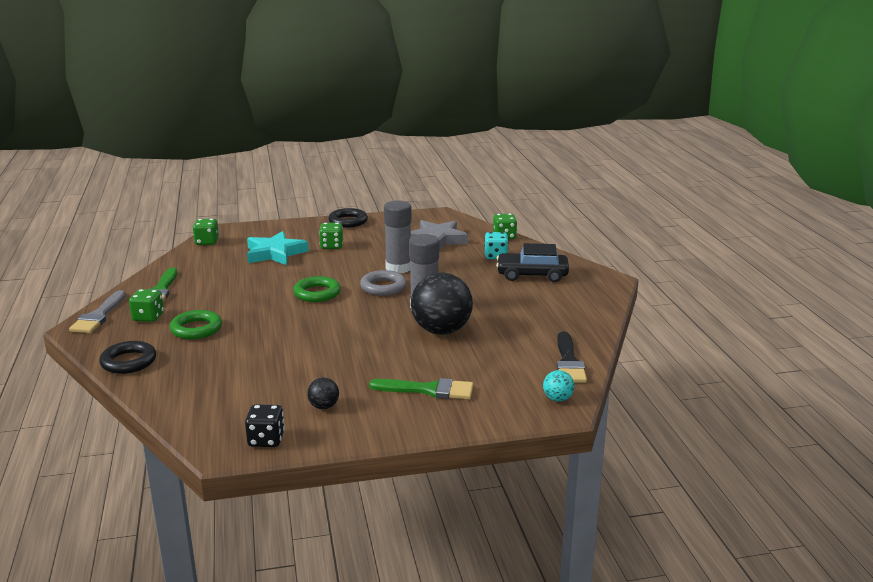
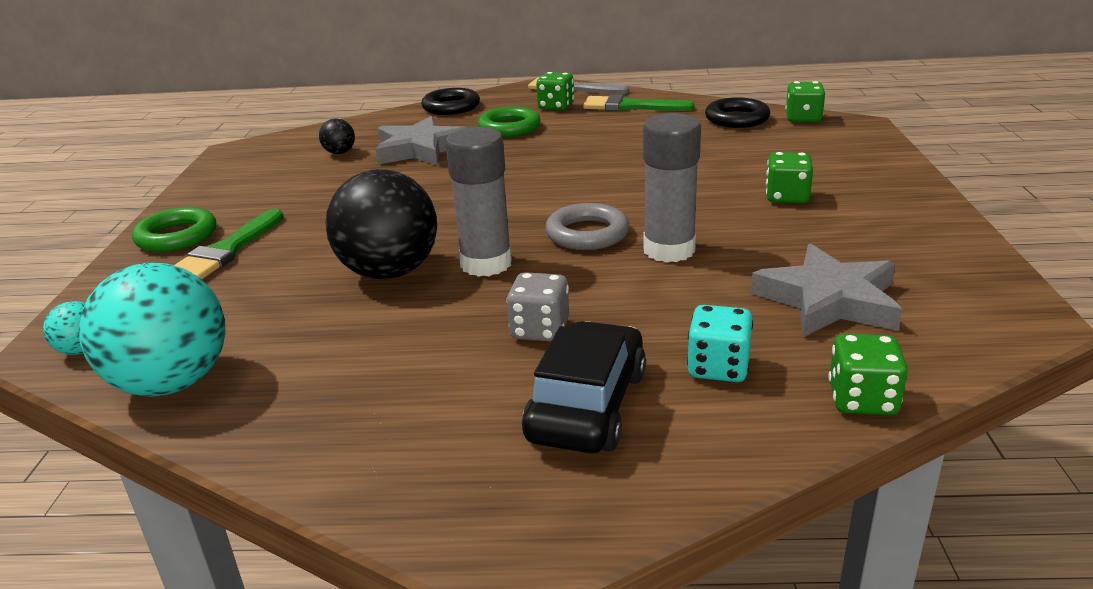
camera: 105 degrees right, 5 degrees up
(239, 357) = (420, 149): none -> grey star
(266, 440) = (230, 166): black dice -> none
(275, 253) = (754, 158): turquoise star -> none
(317, 293) = (583, 186): green ring -> green ring (177, 236)
(324, 406) = (261, 190): black ball -> black ball (340, 153)
(348, 221) = (928, 212): black ring -> black ring (737, 119)
(483, 288) = (540, 330): none -> grey dice
(568, 362) = (172, 383): black brush -> turquoise ball

